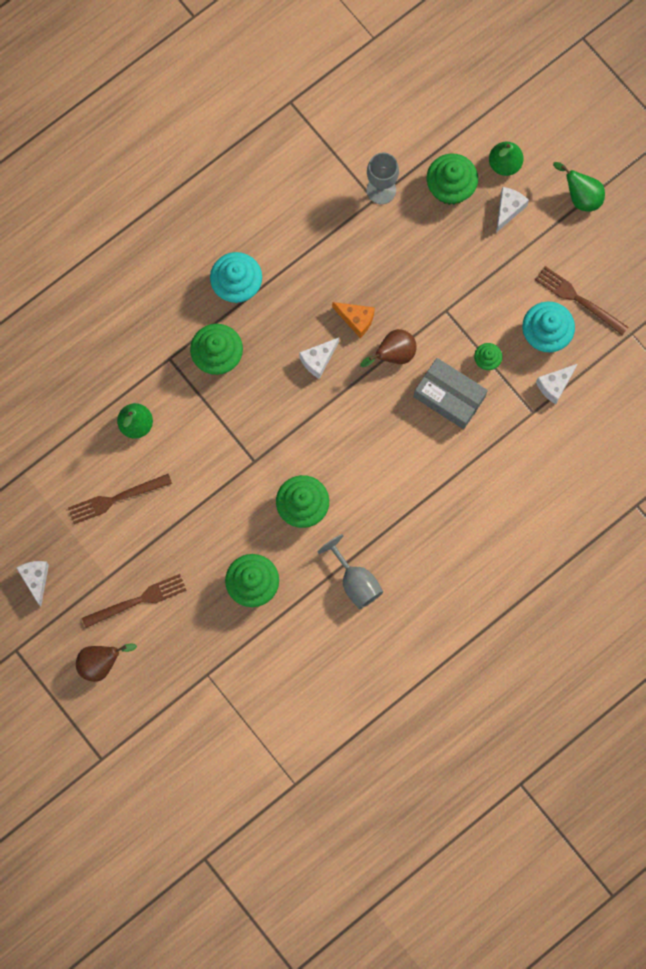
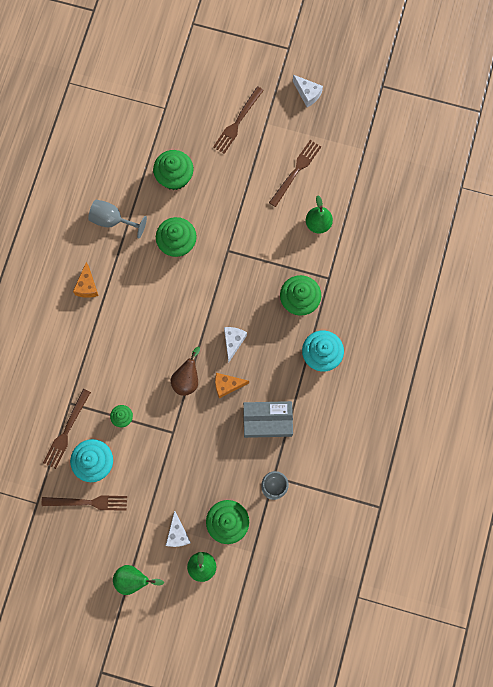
camera: 145 degrees right, 0 degrees up
(101, 663) = (232, 74): brown pear -> none
(432, 525) = (87, 286): none -> orange cheese
(449, 396) = (131, 376): grey box -> grey box (267, 420)
(554, 385) = (66, 431): white cheese -> brown fork

